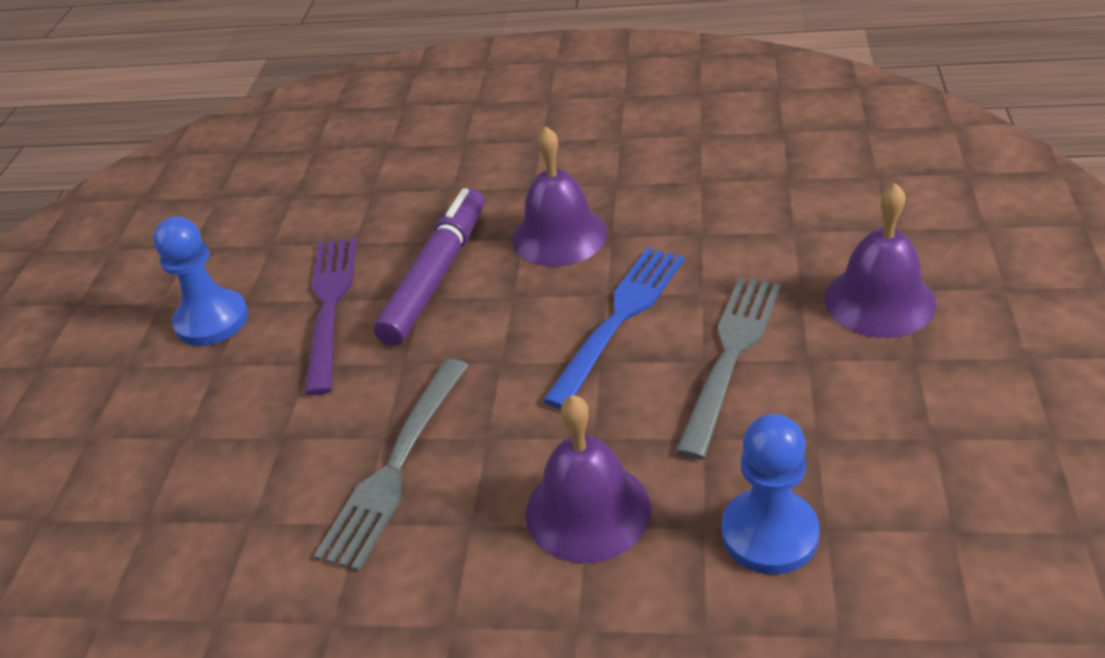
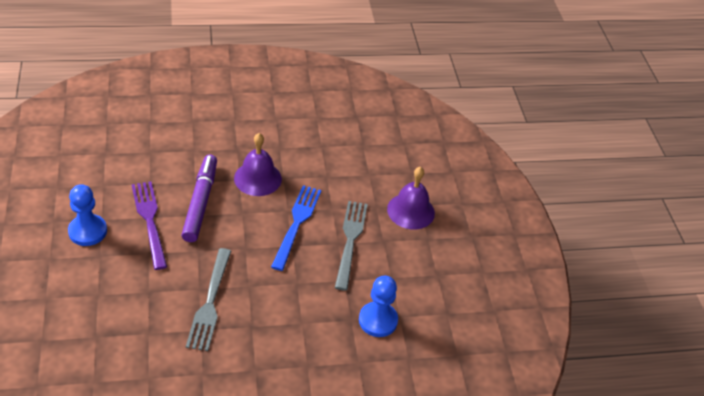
camera: 25 degrees left, 5 degrees up
(588, 510) = (301, 316): purple bell -> none

